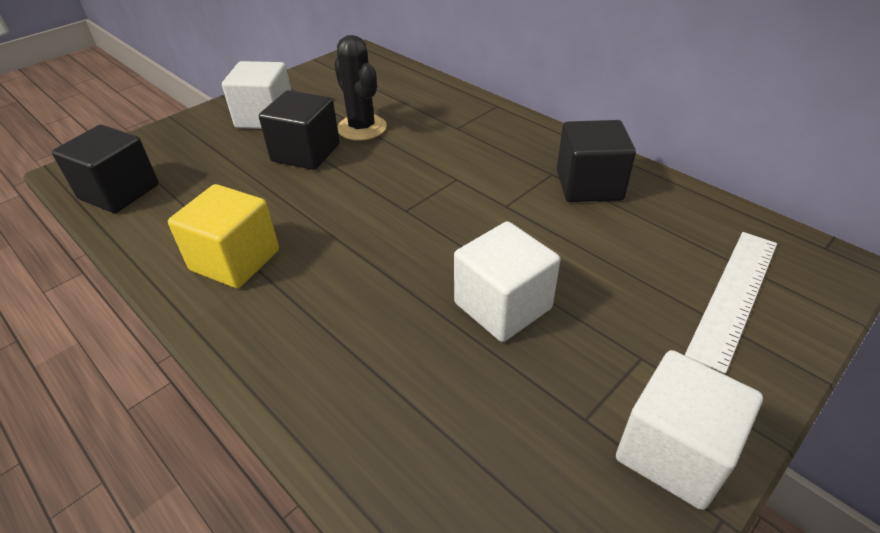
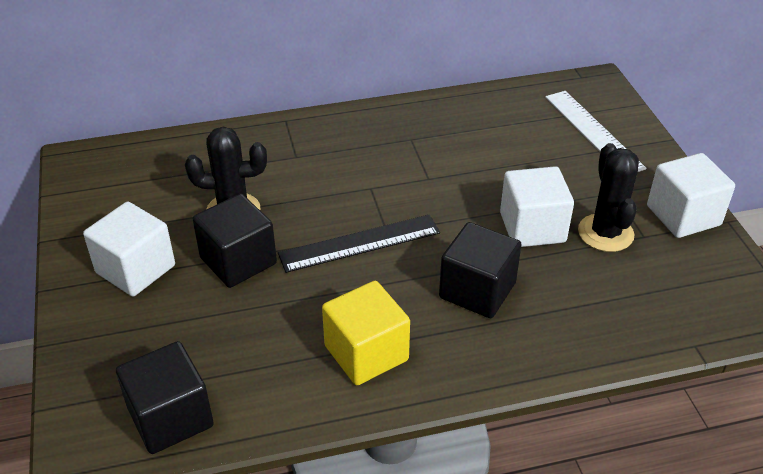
camera: 60 degrees left, 0 degrees up
(376, 201) = (359, 243): none -> black ruler
(554, 375) = (605, 233): none -> black cactus
(589, 185) = (441, 129): black cube -> black cube (477, 290)

